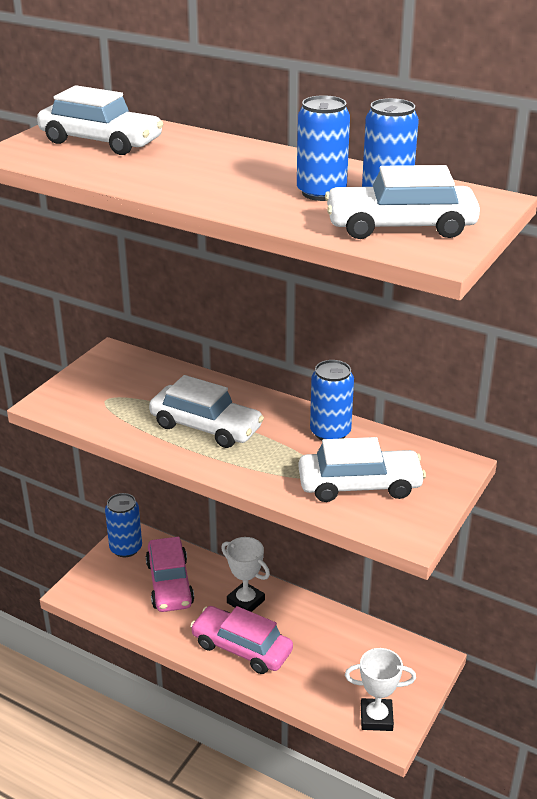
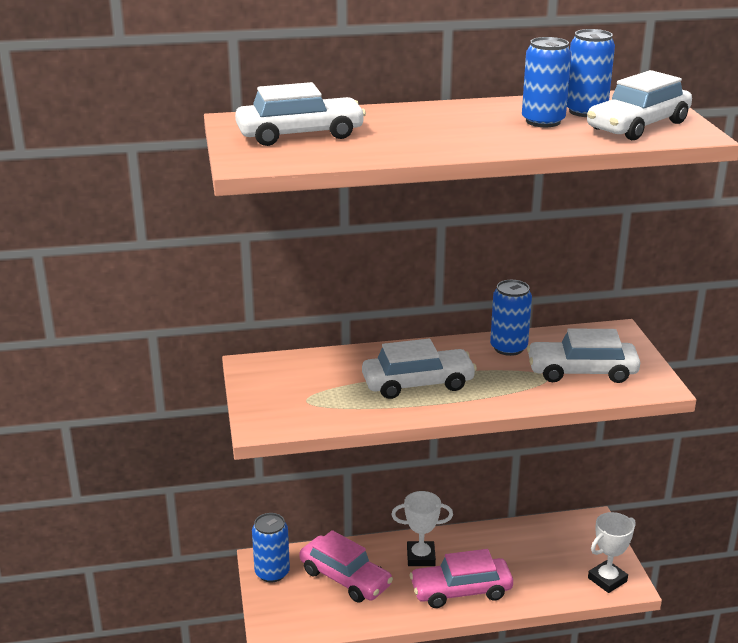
camera: 40 degrees left, 5 degrees down
(359, 485) = (581, 371): white car -> white car turned 135 degrees counterclockwise

